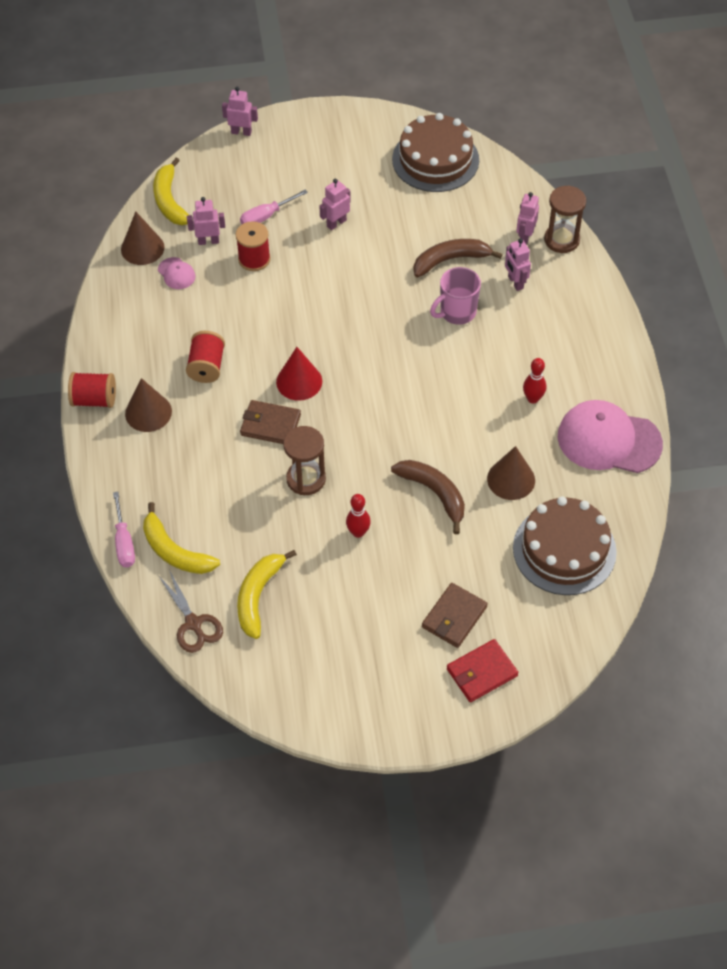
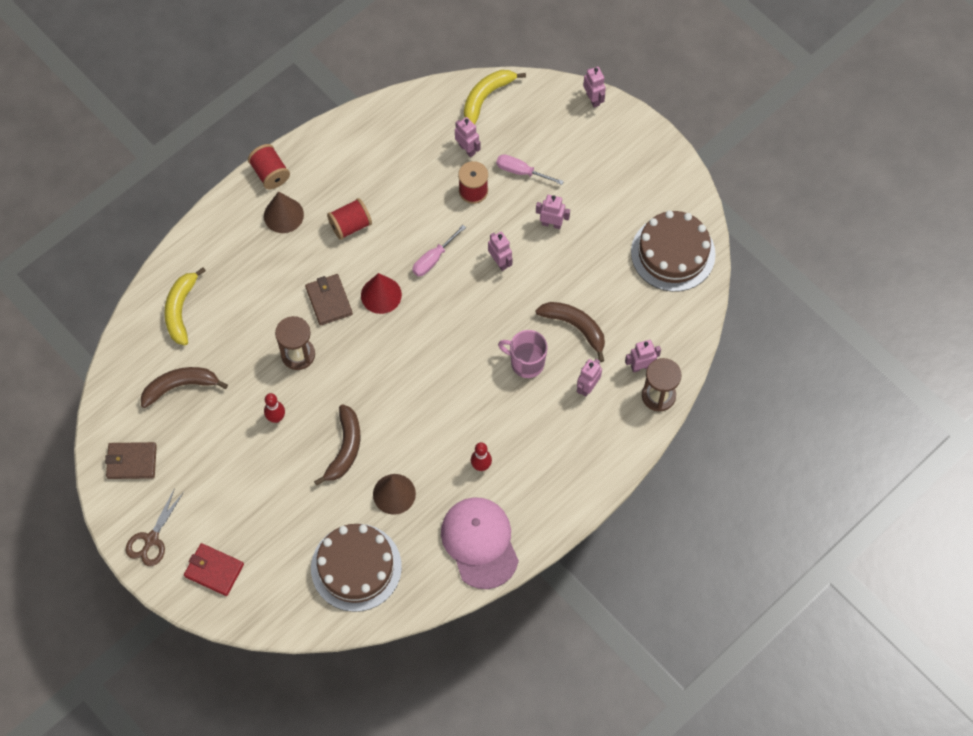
camera: 55 degrees right, 10 degrees up
(124, 542) = (167, 273): pink screwdriver -> pink screwdriver (433, 259)
(142, 248) = (427, 110): brown cone -> none
(176, 273) = (420, 148): pink cap -> none
(193, 623) = (132, 360): brown scissors -> brown scissors (151, 539)
(258, 596) = (180, 386): yellow banana -> brown banana
(341, 278) = (500, 262): none -> pink robot
(454, 617) = (248, 525): brown wallet -> brown wallet (132, 462)

